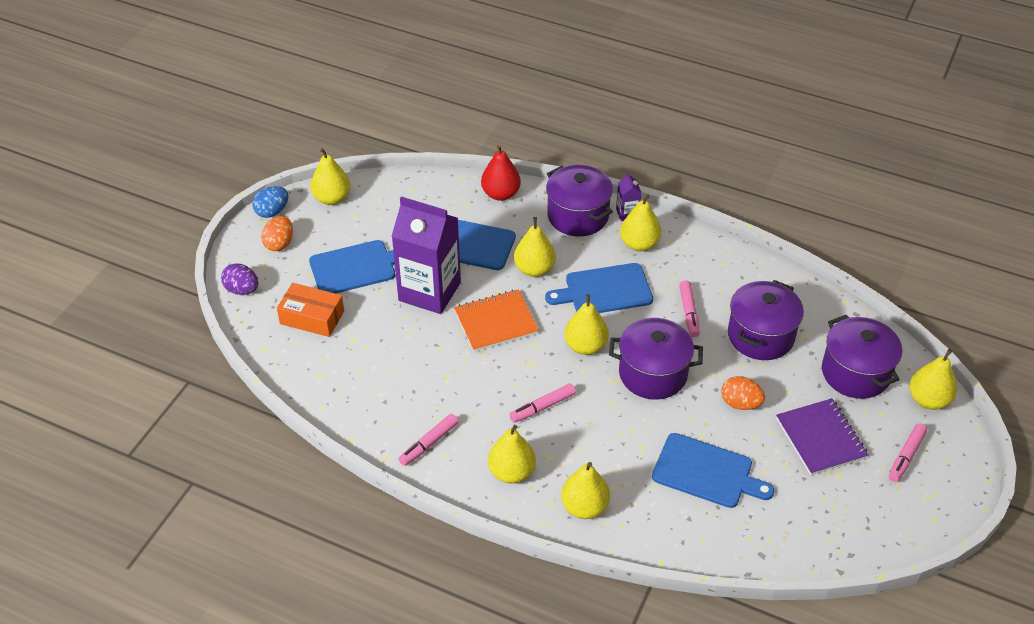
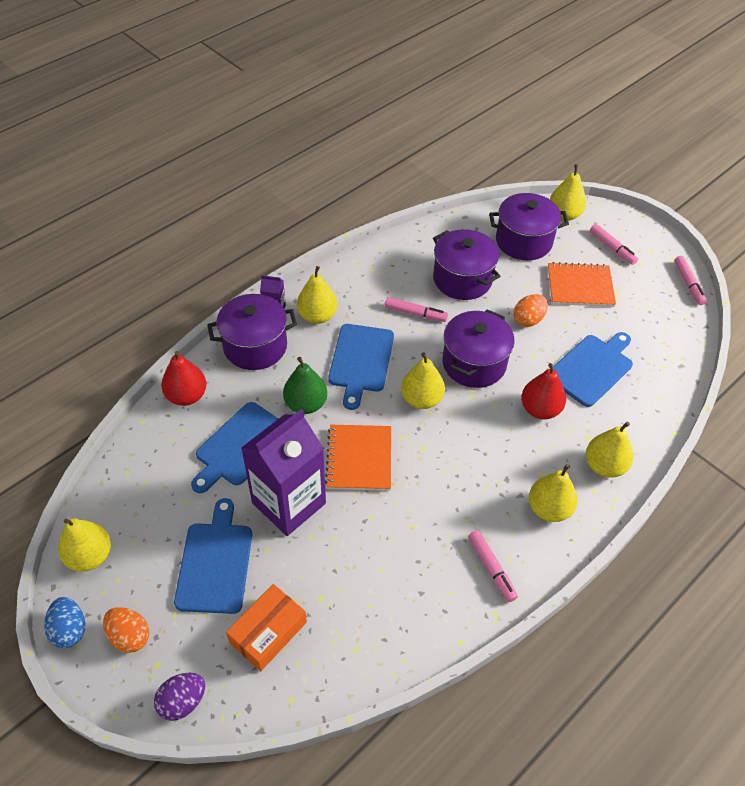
camera: 70 degrees left, 5 degrees up
(534, 269) = (306, 404): yellow pear -> green pear
(542, 407) = (480, 458): pink marker -> pink marker (688, 284)
(626, 440) = (540, 409): none -> red pear
(820, 438) = (580, 286): purple notebook -> orange notebook

